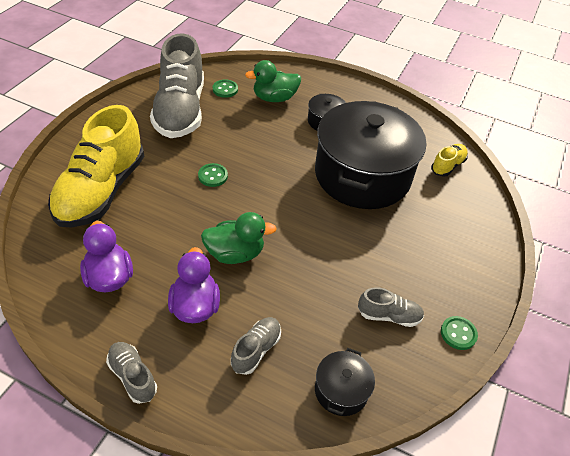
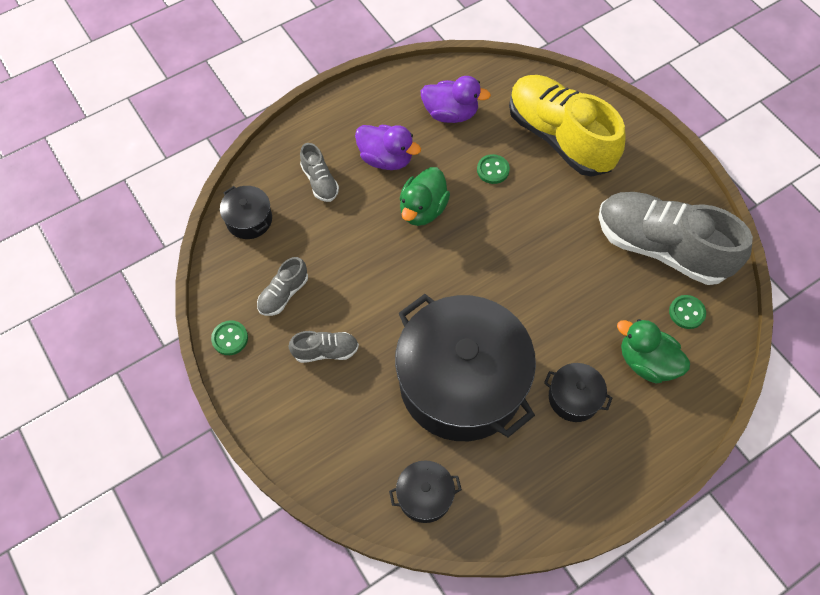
camera: 125 degrees right, 15 degrees up
(133, 376) = (350, 100): grey shoe -> grey shoe (325, 351)
(213, 176) = (534, 234): green button -> green button (493, 170)
(274, 98) = (646, 362): green duck -> green duck turned 75 degrees counterclockwise
(447, 166) = (425, 495): yellow shoe -> black pot

